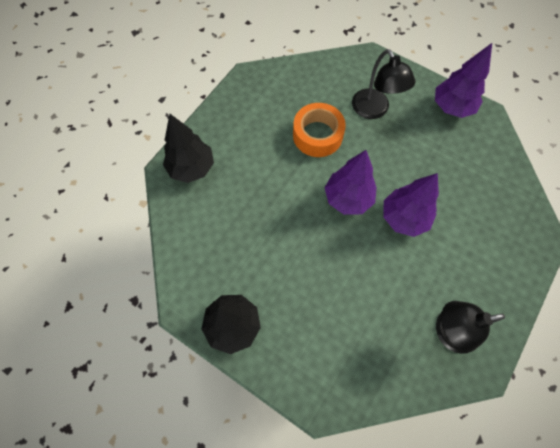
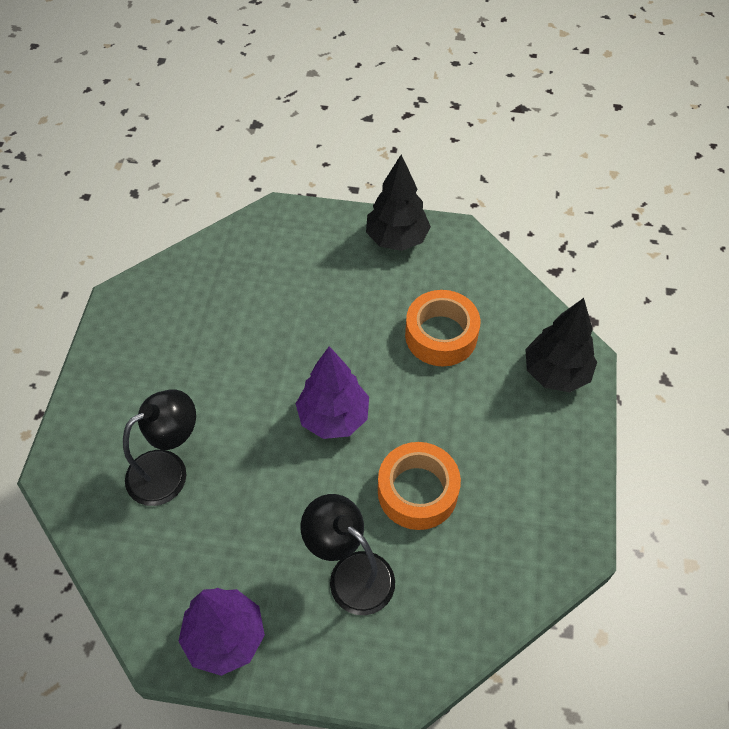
camera: 155 degrees right, 10 degrees down
(248, 225) = (441, 335): none -> orange tape
(404, 218) = (250, 422): purple tree -> none
(448, 331) = (163, 318): black lamp -> black lamp (168, 470)

